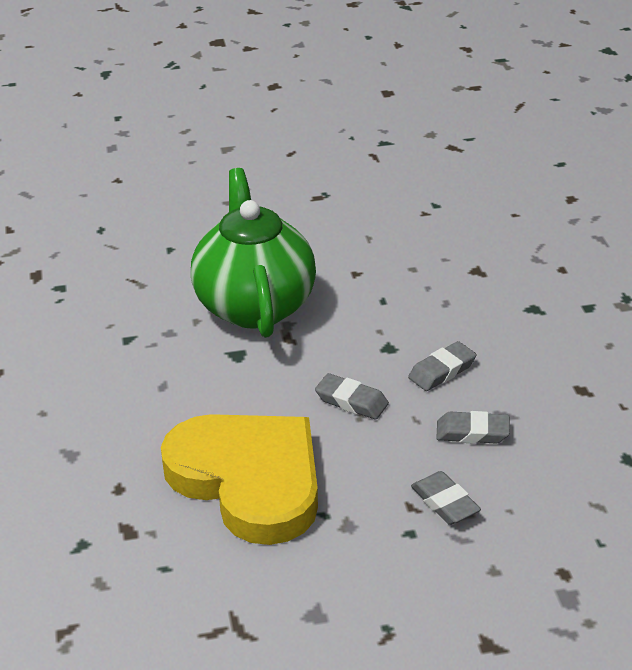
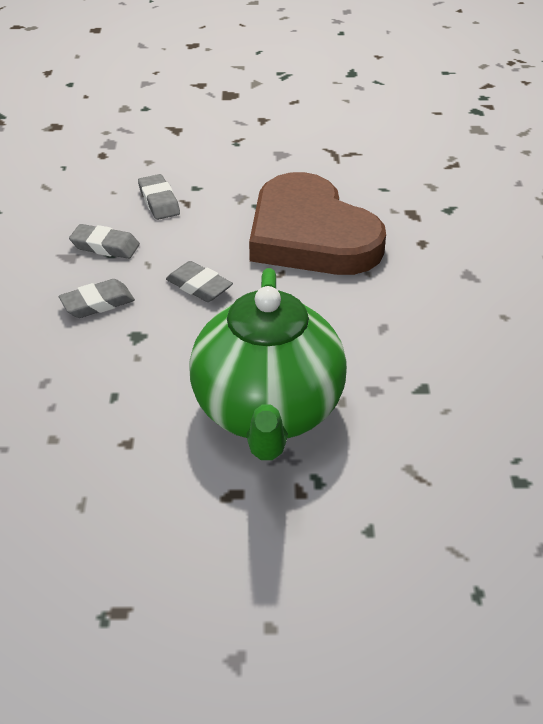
camera: 170 degrees left, 5 degrees up
(249, 480) = (310, 235): yellow heart -> brown heart

